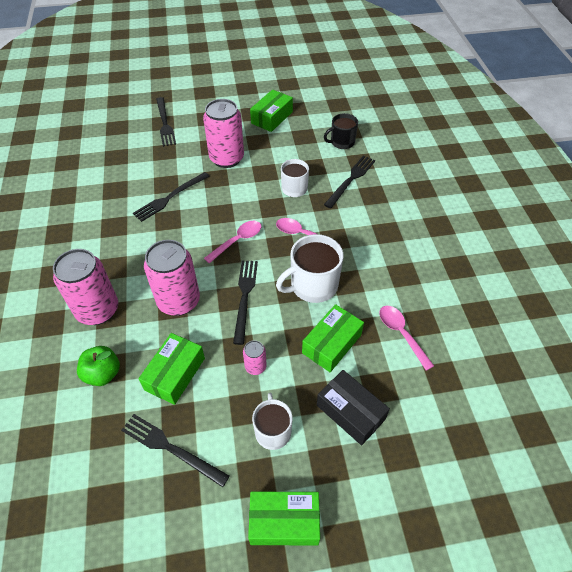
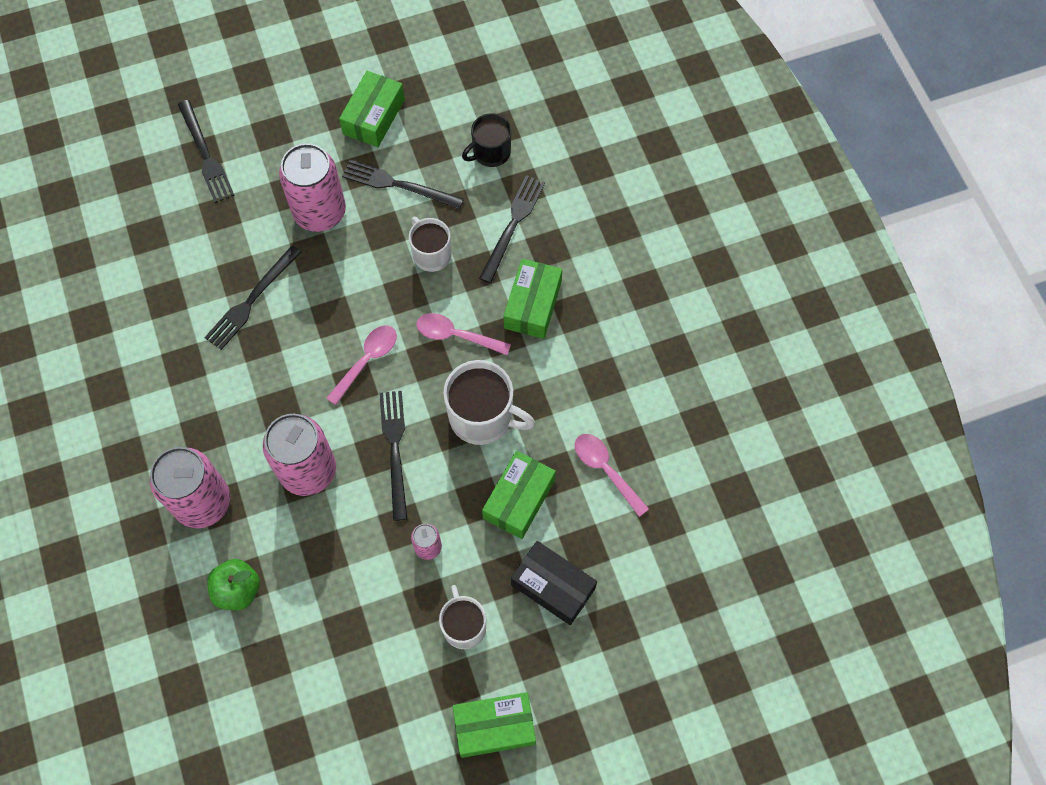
camera: 10 degrees left, 15 degrees up
(171, 448) = (348, 668): black fork -> black fork (398, 185)
(175, 374) = (329, 574): green box -> green box (532, 305)
(313, 285) = (483, 416): white mug -> white mug turned 120 degrees counterclockwise

